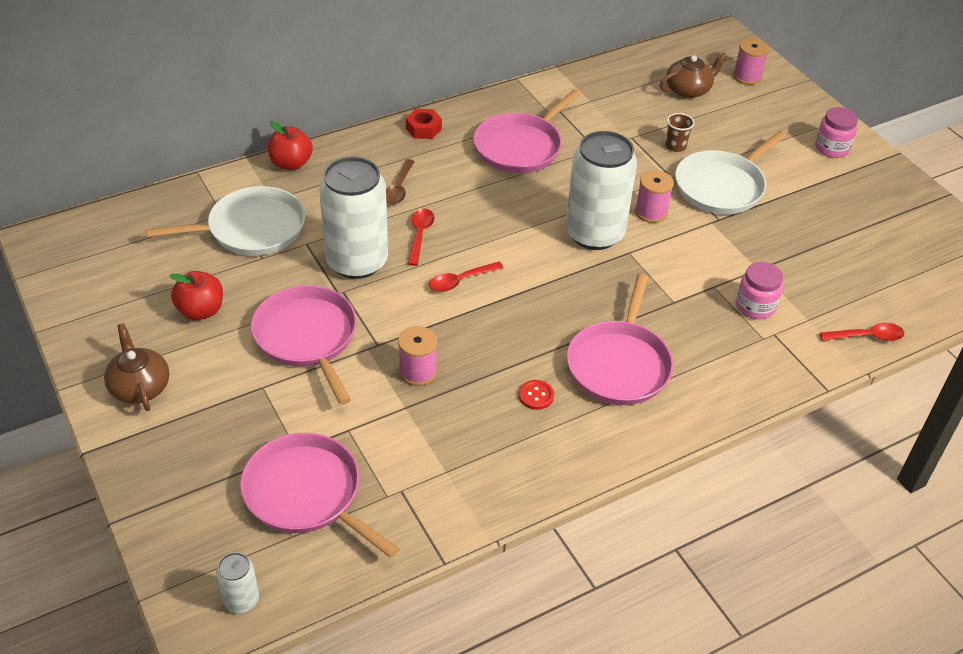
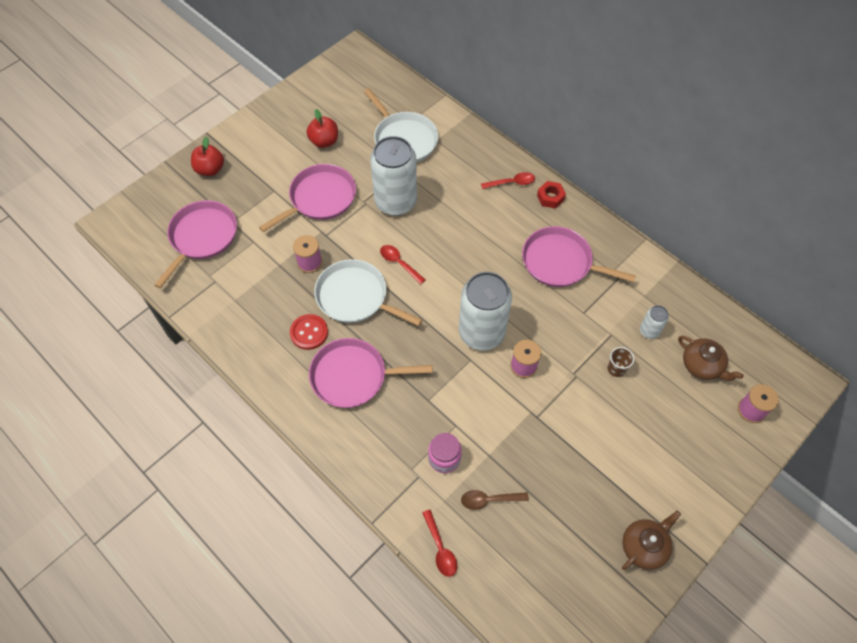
camera: 75 degrees right, 15 degrees up
(140, 387) = (258, 137): brown teapot -> brown teapot (644, 546)
(241, 600) = (128, 232): white can -> white can (649, 331)
(291, 164) = (475, 137): red apple -> red apple (210, 169)
(399, 188) = (477, 202): brown spoon -> brown spoon (489, 500)
(420, 235) = (435, 228): red spoon -> red spoon (511, 183)
(536, 396) = (309, 332): red button -> red button, size x1.57
(722, 186) = (580, 413): white pan -> white pan (355, 297)
(831, 148) = (679, 497): pink jar -> none

